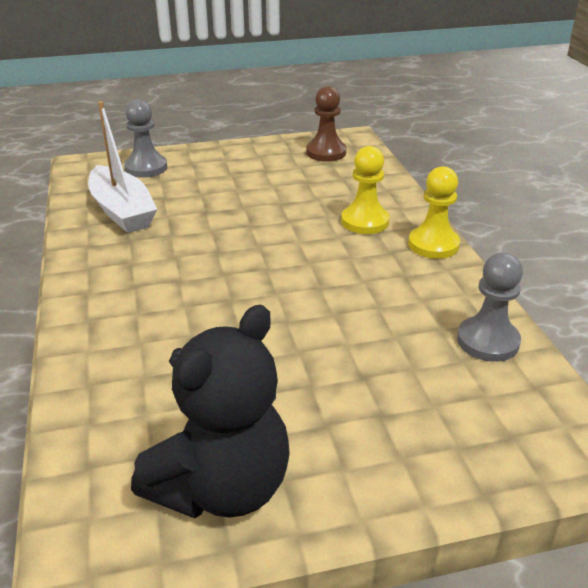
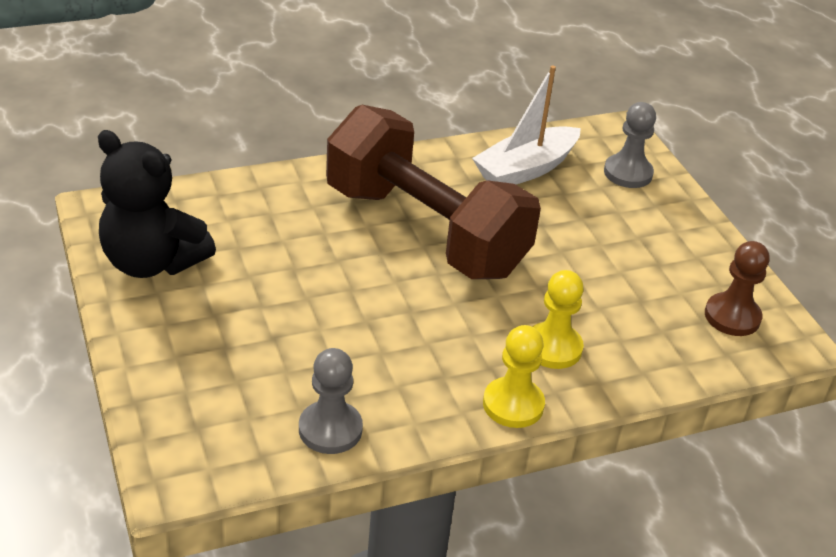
camera: 80 degrees right, 5 degrees up
(202, 271) = (425, 231): none -> brown dumbbell

